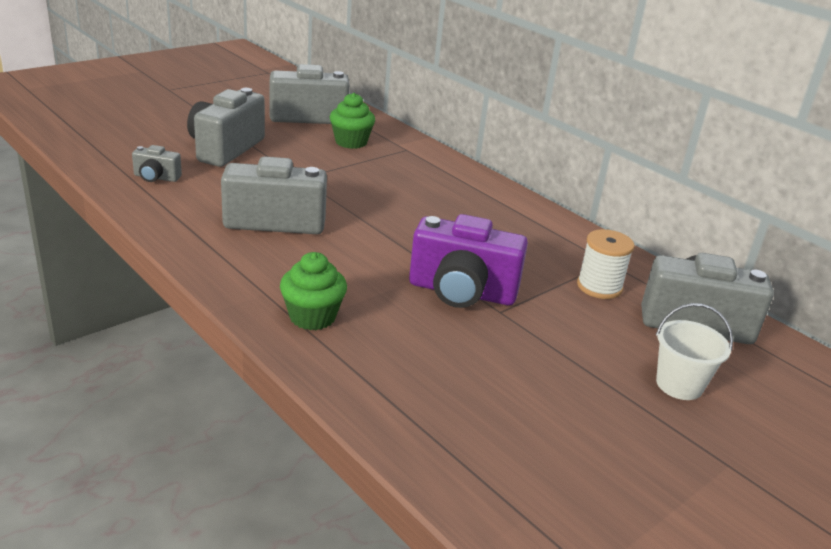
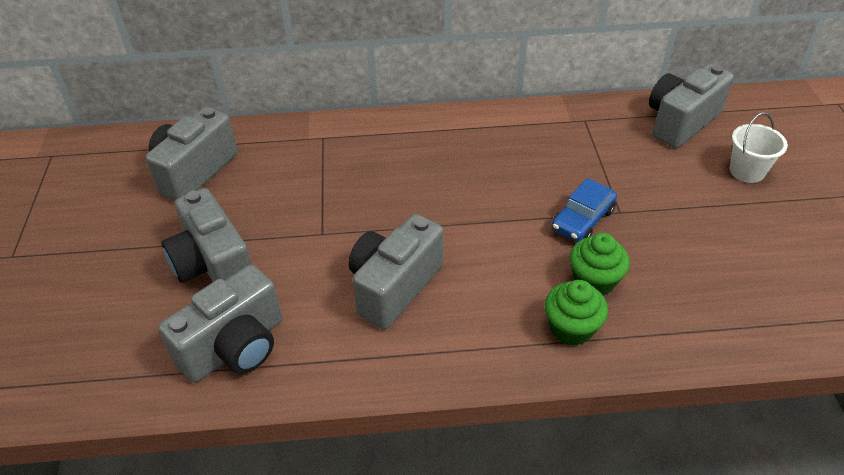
camera: 50 degrees left, 15 degrees up
(156, 177) = (235, 347): grey camera -> grey camera, size x2.04
(351, 142) = (277, 167): green cupcake -> green cupcake (594, 281)
(462, 292) = (582, 220): purple camera -> blue car
(599, 286) = (615, 143): white spool -> none

